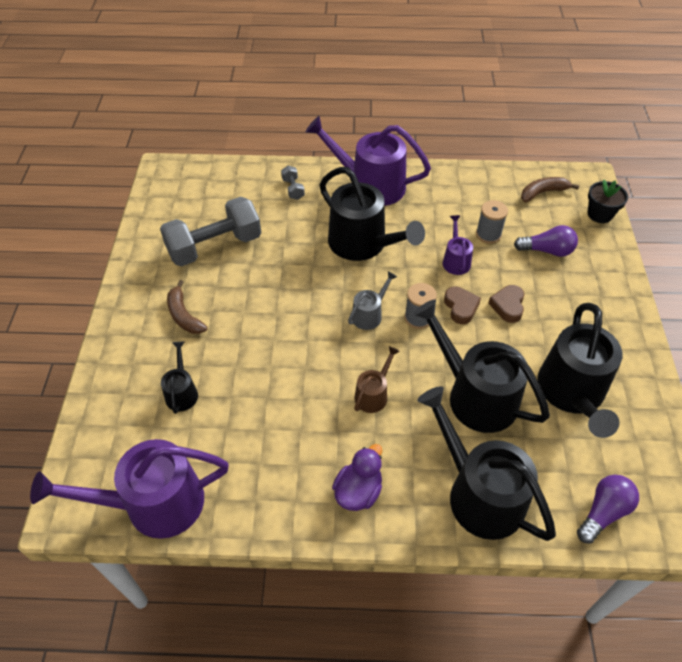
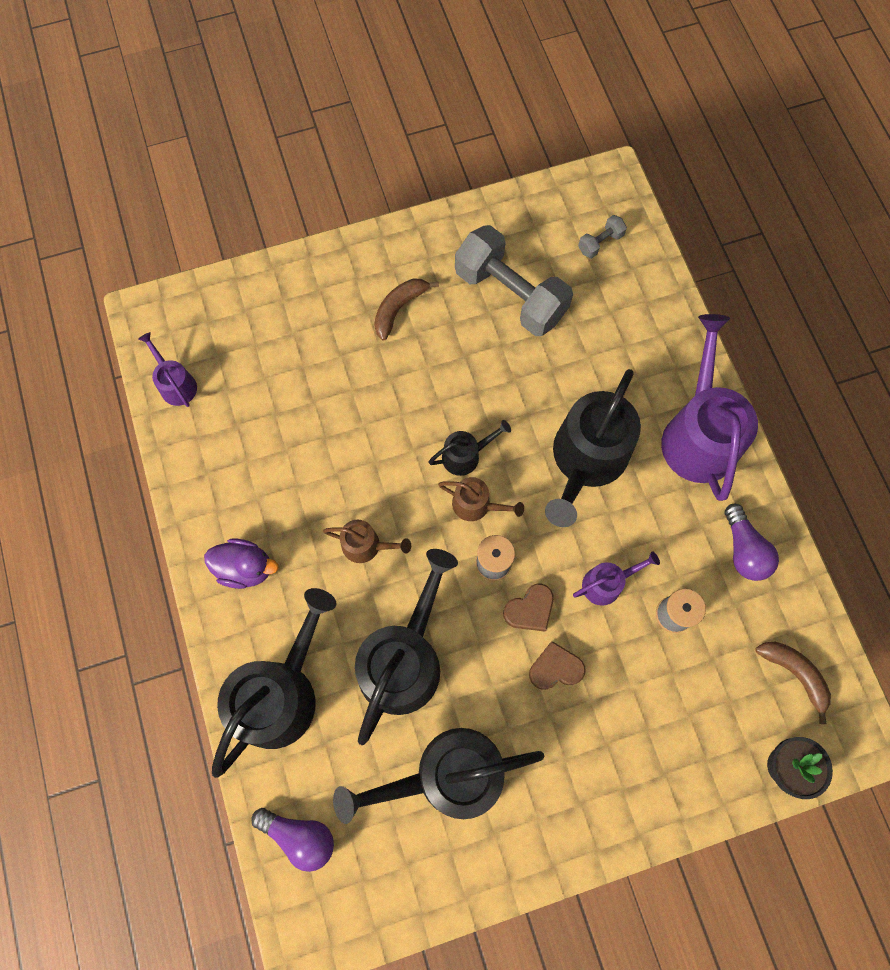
camera: 70 degrees right, 20 degrees up
(154, 503) = (176, 384): purple watering can -> purple watering can, size x0.48
(182, 392) = (302, 352): black watering can -> black watering can (465, 455)
(293, 189) = (646, 342): grey dumbbell -> grey dumbbell (600, 243)
(369, 315) = (476, 505): grey watering can -> brown watering can
(547, 251) = (677, 701): purple light bulb -> purple light bulb (743, 550)

